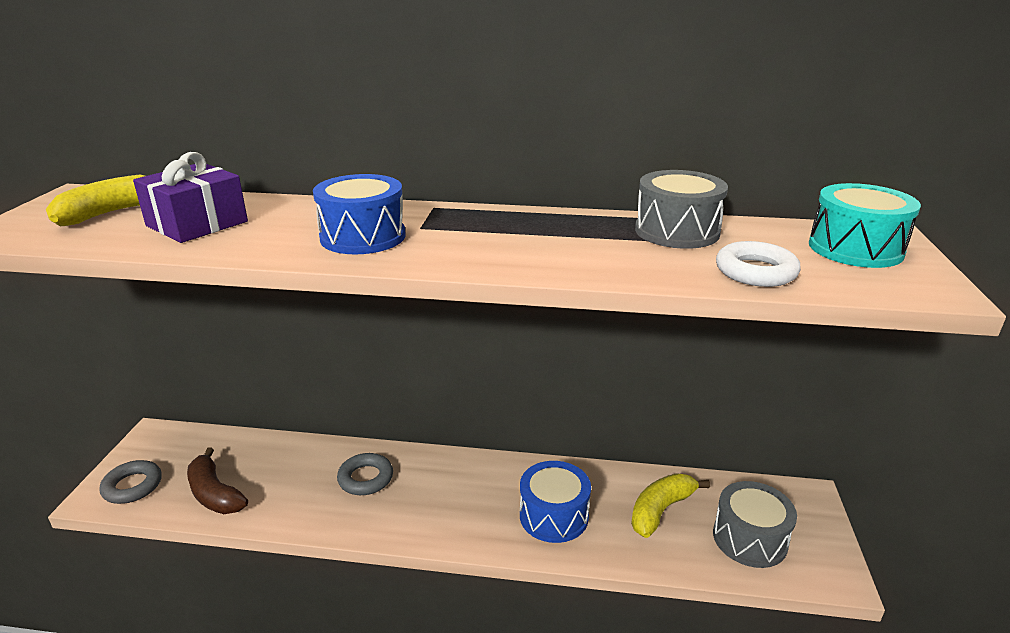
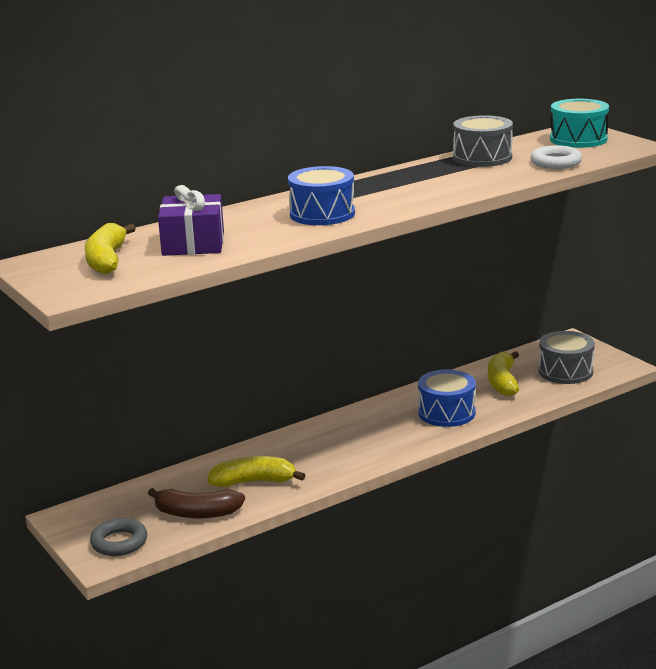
camera: 40 degrees left, 5 degrees down
(298, 488) = (254, 481): none -> yellow banana
(365, 478) = (293, 455): grey ring -> none

